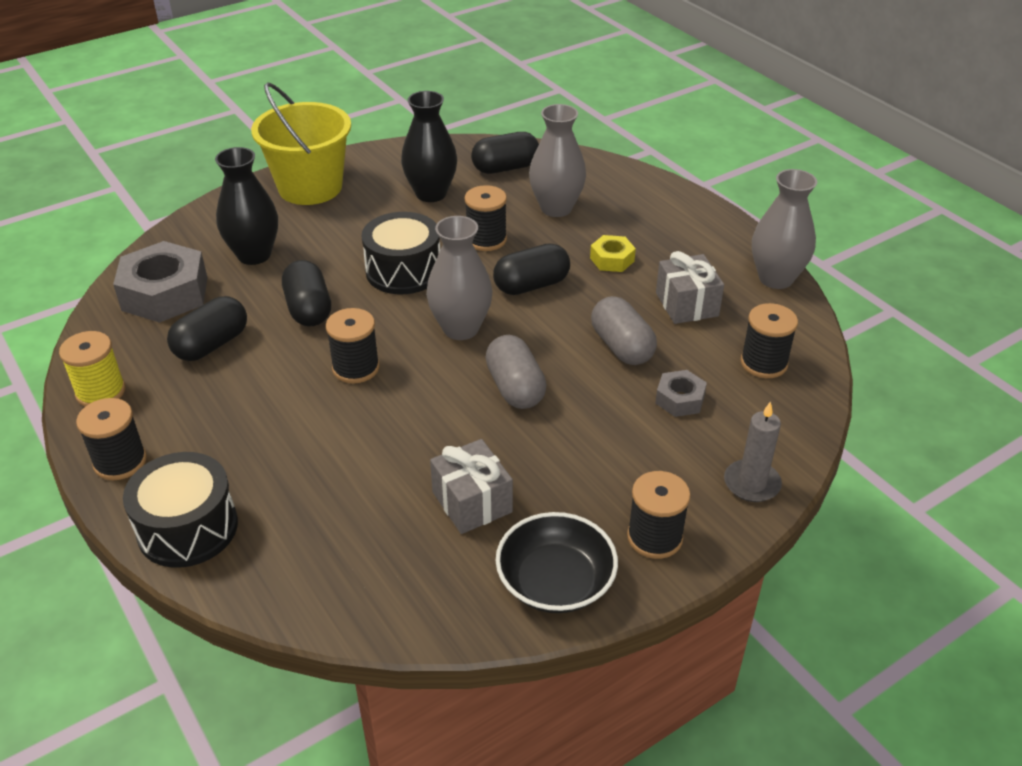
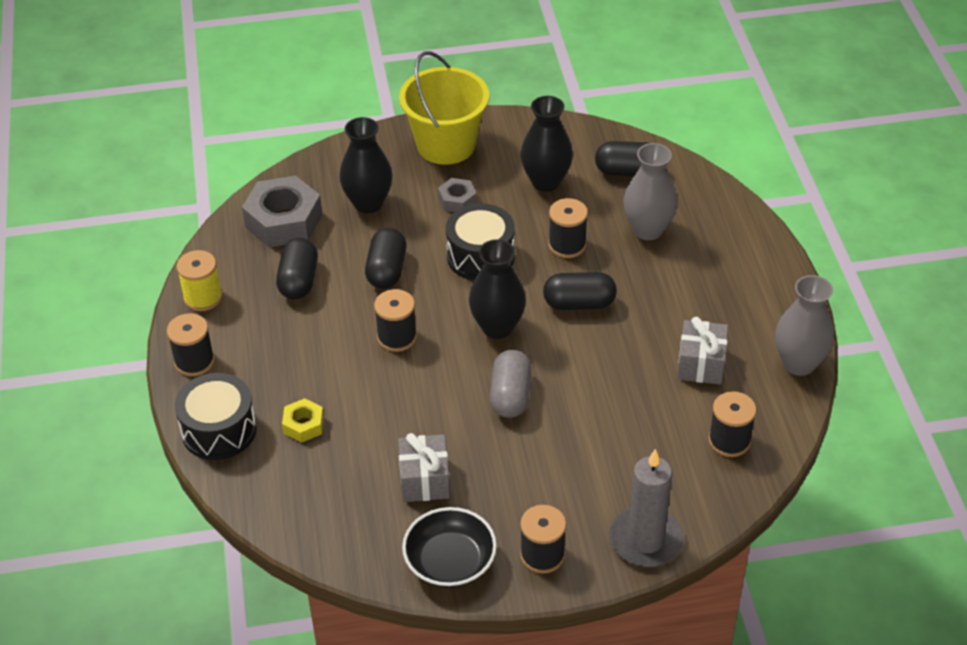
camera: 25 degrees right, 5 degrees up
(211, 345) = (299, 281): black capsule -> black capsule turned 60 degrees counterclockwise
(460, 328) = (497, 327): grey vase -> black vase
(612, 259) = (664, 299): yellow nut -> yellow nut (303, 425)
(622, 347) = (619, 386): grey capsule -> none
(680, 399) = (636, 450): grey nut -> grey nut (457, 200)
(751, 483) = (645, 540): grey candle -> grey candle, size x1.54

